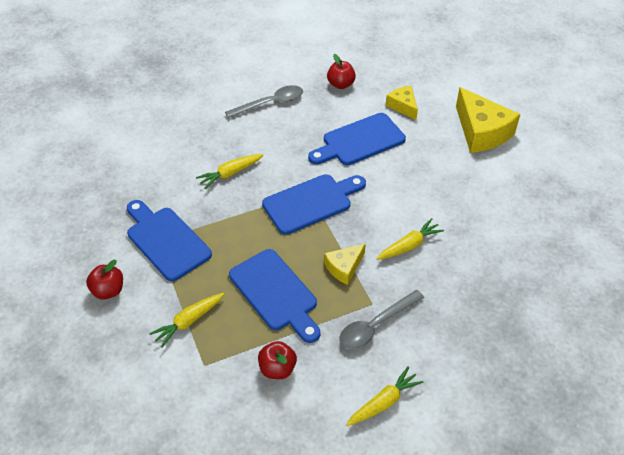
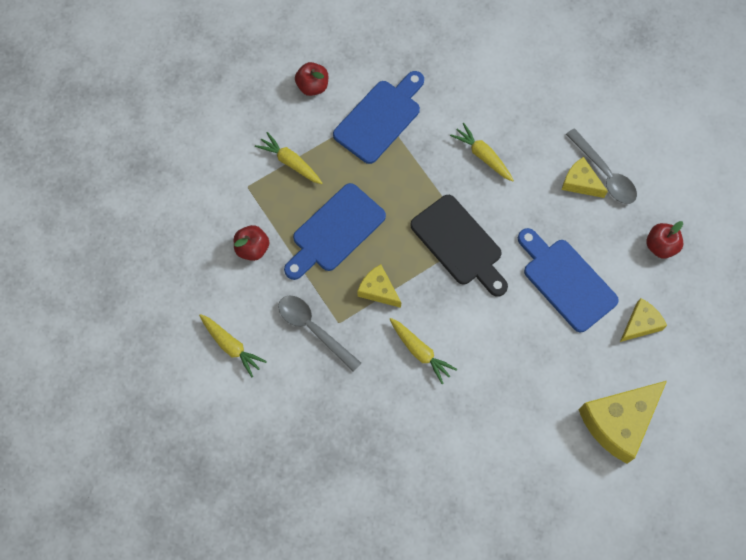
camera: 80 degrees right, 20 degrees up
(274, 118) = (580, 183): none -> yellow cheese
(311, 202) = (459, 244): blue cutting board -> black cutting board

